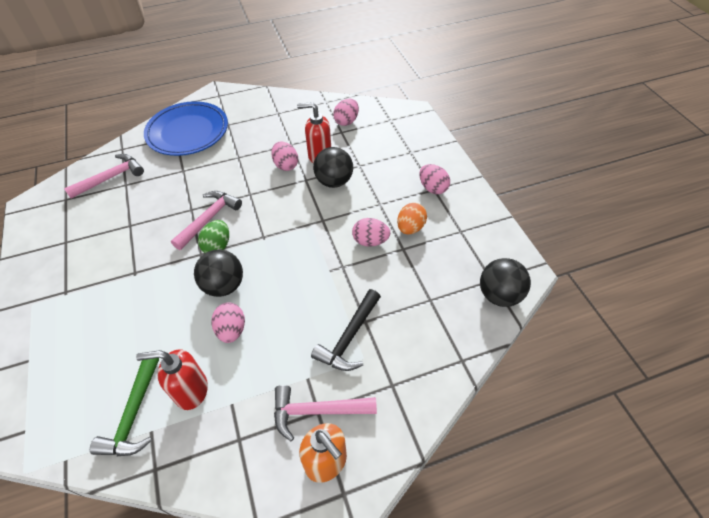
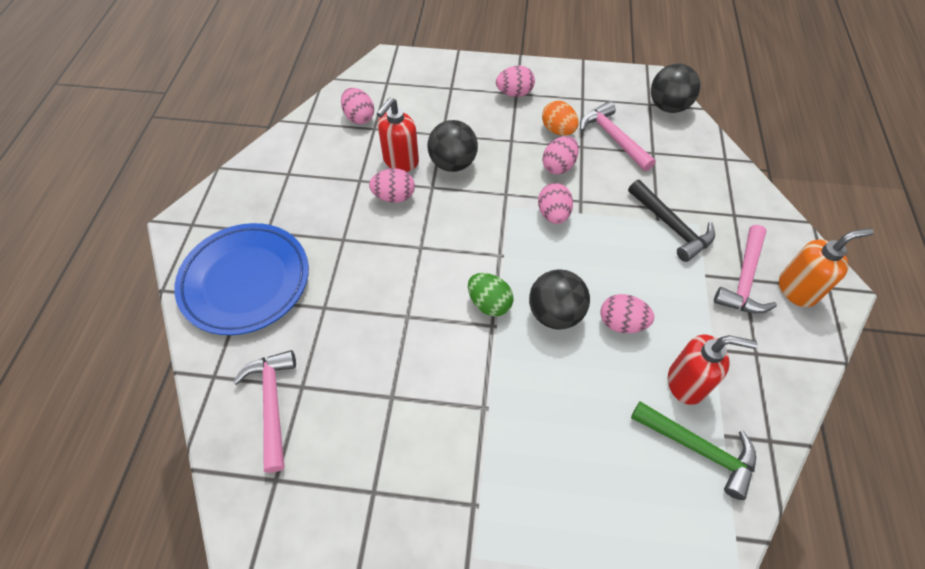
camera: 65 degrees left, 5 degrees up
(191, 391) = (686, 383): red soap dispenser -> red soap dispenser turned 105 degrees counterclockwise
(209, 219) = (437, 300): pink hammer -> pink hammer (613, 138)
(317, 254) = (553, 214): none -> pink egg

